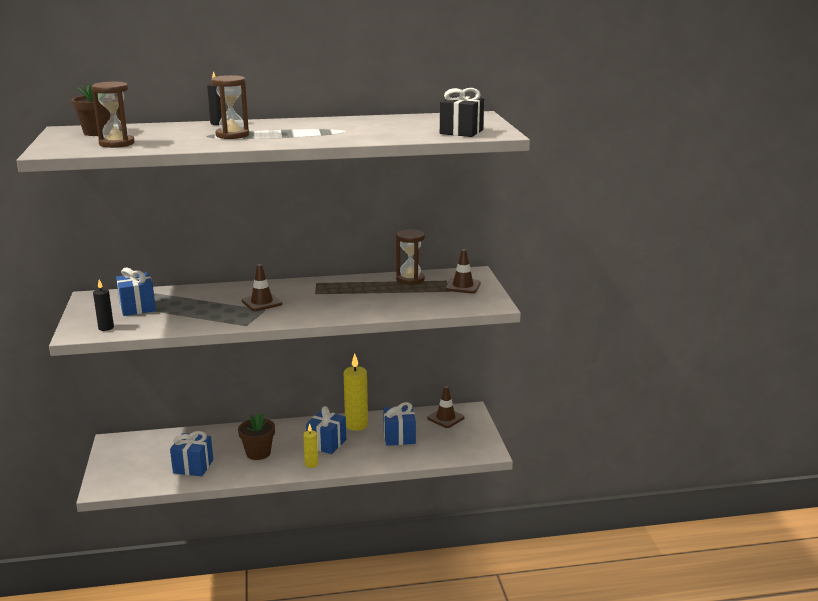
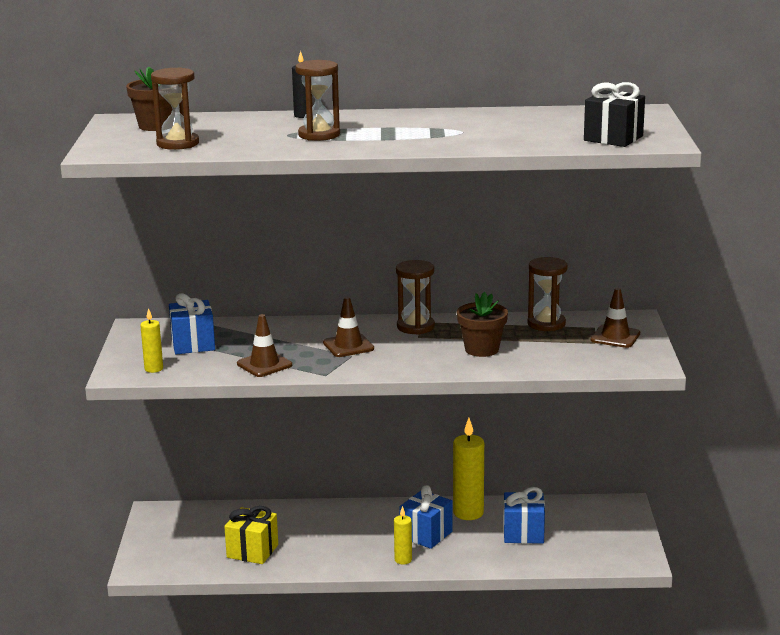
camera: 10 degrees right, 0 degrees up
(106, 328) = (153, 369): black candle -> yellow candle
(193, 466) = (252, 551): blue gift -> yellow gift
(258, 453) = (336, 540): brown flower pot -> brown flower pot (481, 349)
(312, 286) = (415, 327): none -> brown hourglass
(445, 418) = (590, 512): brown traffic cone -> brown traffic cone (264, 364)

